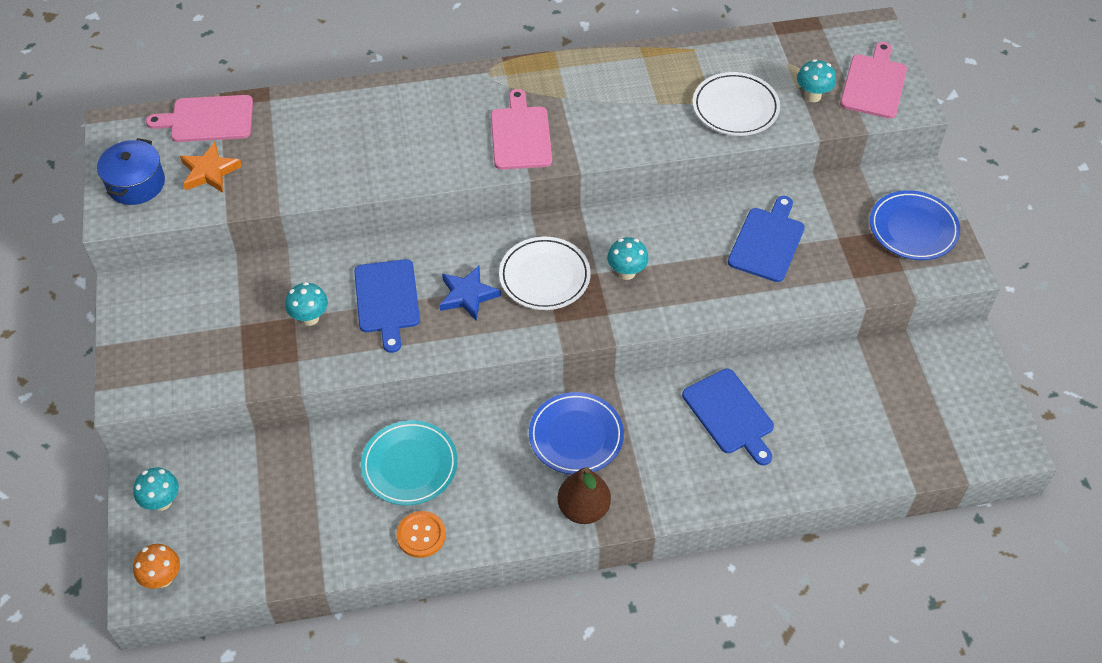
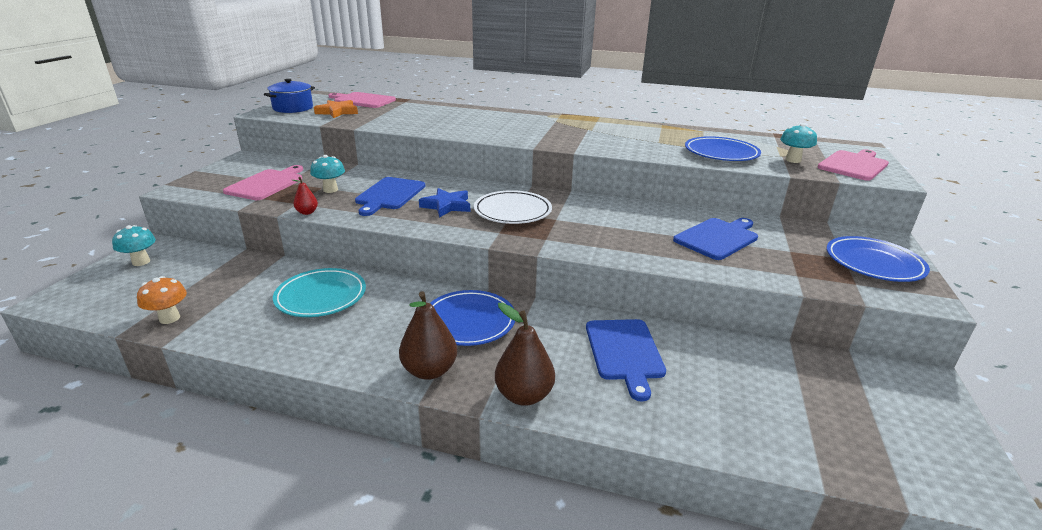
camera: 25 degrees right, 25 degrees down
(163, 578) = (77, 298): orange mushroom -> orange mushroom (169, 318)
(327, 372) = (307, 212): none -> red pear
(421, 535) = (277, 339): orange button -> none
(520, 135) = (544, 135): pink cutting board -> pink cutting board (266, 184)
(626, 272) = (580, 224): turquoise mushroom -> none
(675, 499) = (524, 395): none -> brown pear
(735, 108) = (721, 153): white plate -> blue plate

